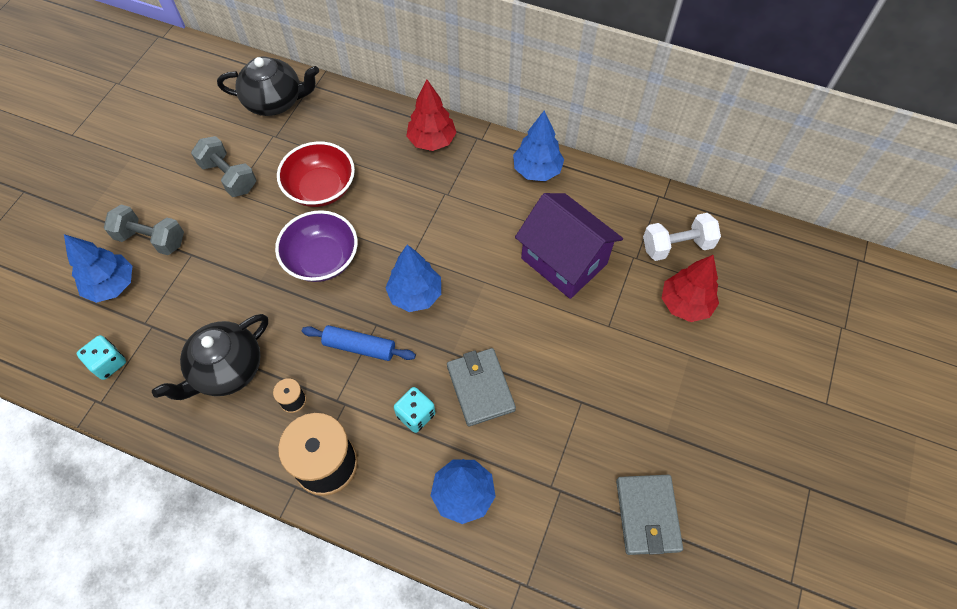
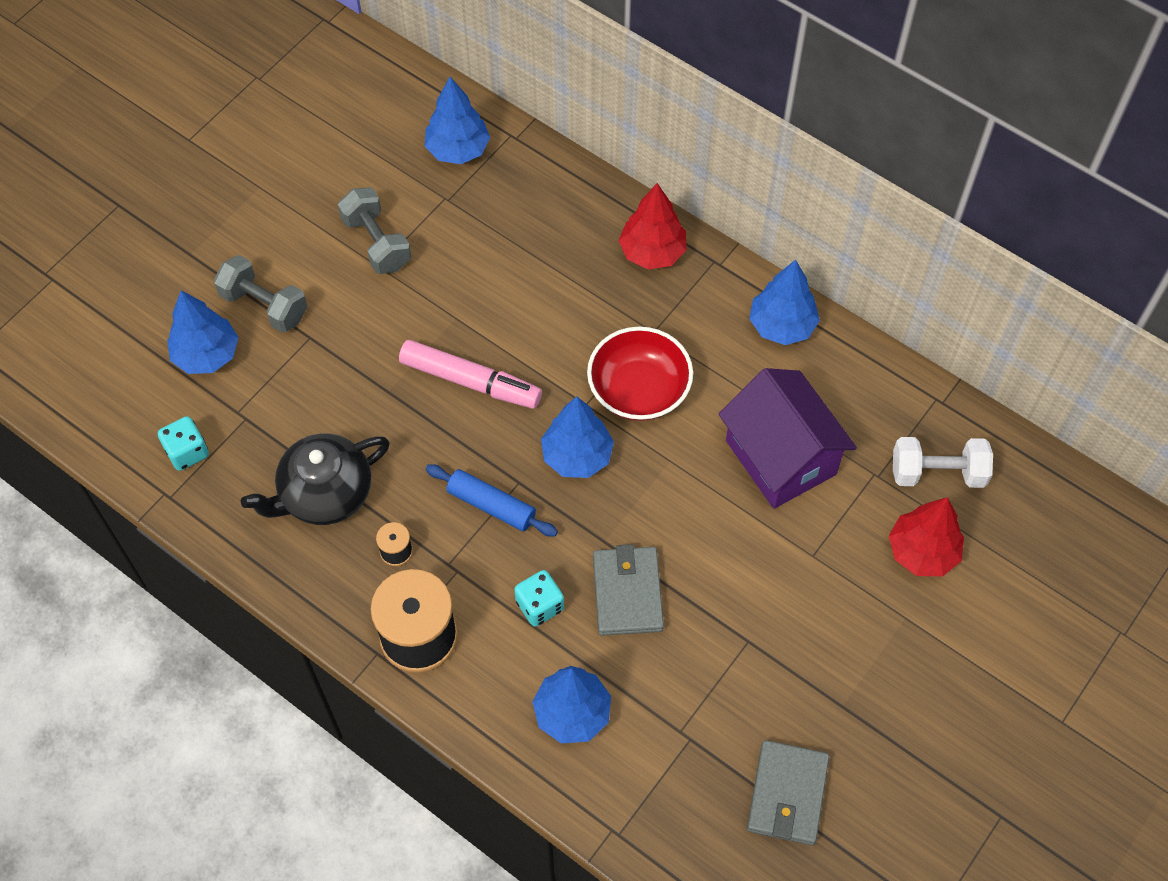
camera: 15 degrees right, 0 degrees up
(275, 102) = (458, 150): black teapot -> blue tree
(320, 188) = (490, 285): red bowl -> red bowl (639, 390)
(322, 259) = (470, 381): purple bowl -> pink marker

